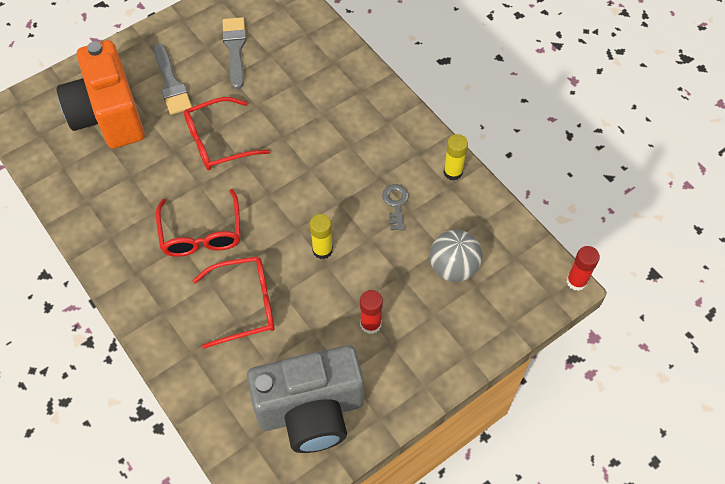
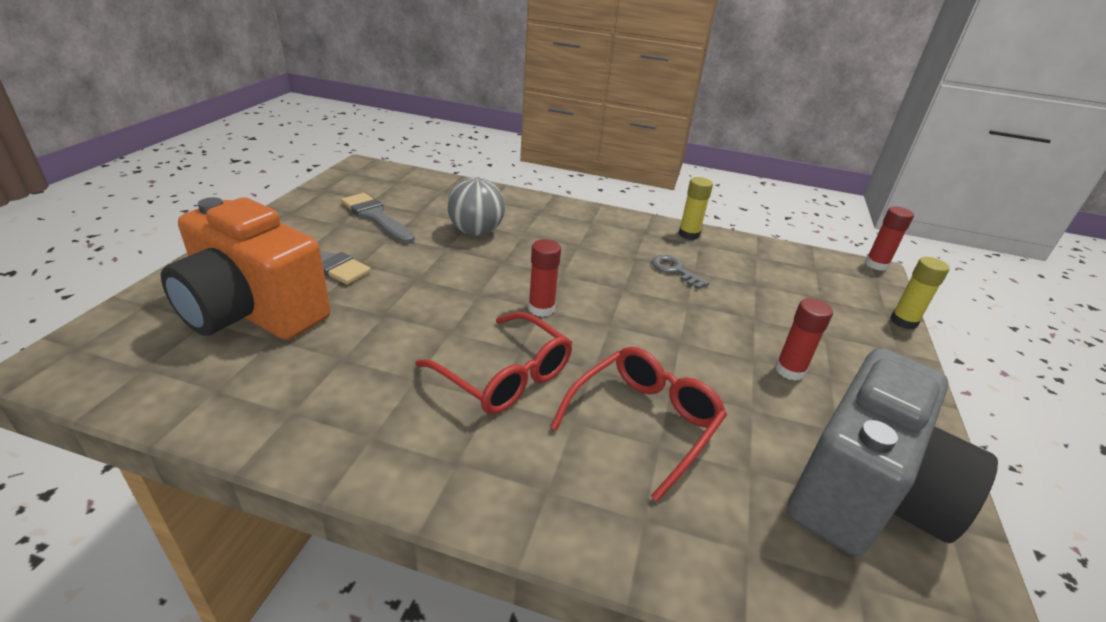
camera: 40 degrees left, 25 degrees down
(218, 142) = (433, 288): red glasses -> none
(267, 193) = (541, 308): none -> red glue stick
(322, 250) = (659, 331): yellow glue stick -> yellow glue stick (903, 321)
(453, 268) = (785, 294): grey ball -> grey ball (476, 232)

